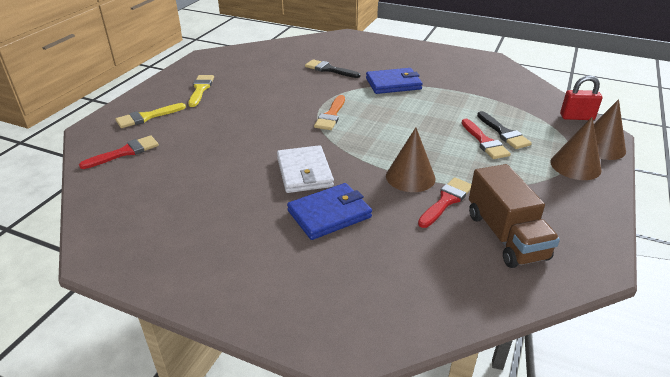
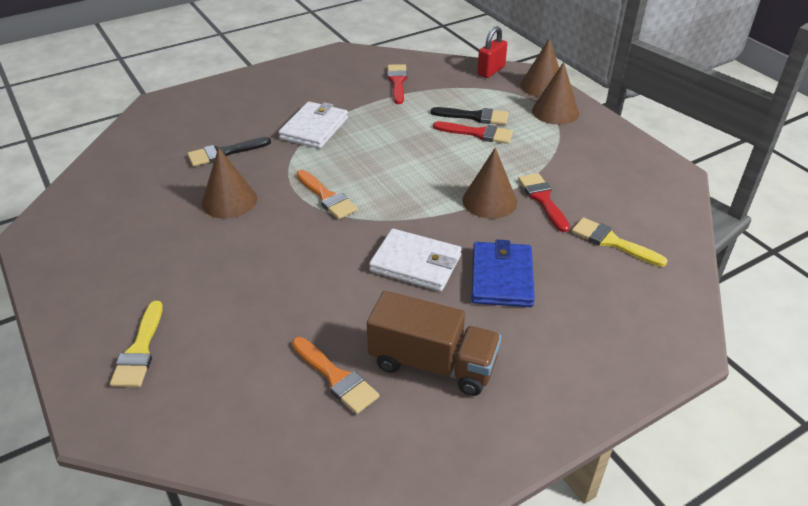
camera: 55 degrees left, 5 degrees up
(125, 152) = (211, 401): red brush -> red brush (397, 82)
(172, 184) = (336, 378): none -> orange brush
(200, 89) = (128, 272): yellow brush -> yellow brush (612, 242)
(289, 89) = (229, 201): none -> brown cone
(393, 84) = (314, 128): blue wallet -> white wallet
(506, 236) = (612, 194): brown truck -> brown truck (432, 363)

